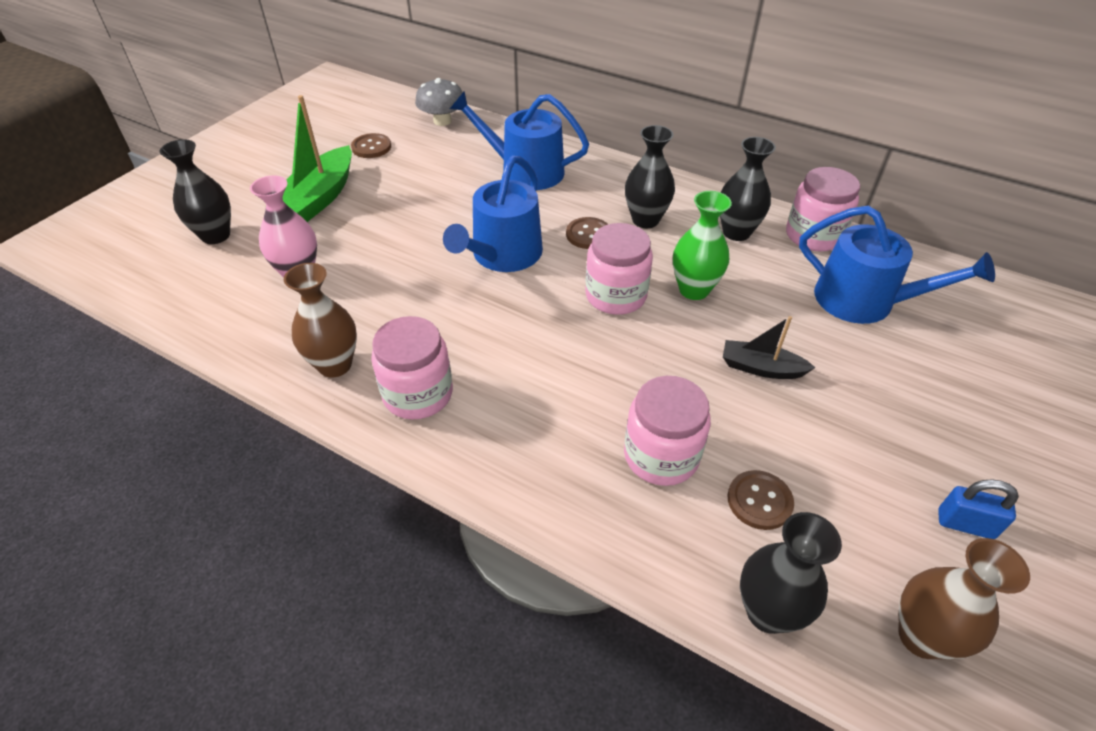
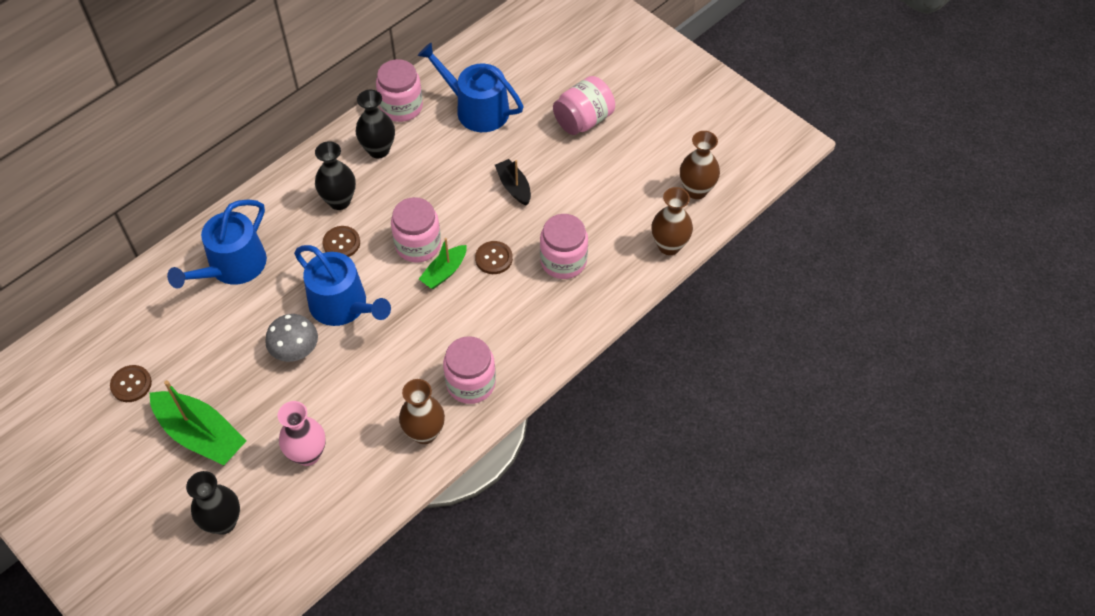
camera: 75 degrees left, 10 degrees up
(442, 121) = (111, 317): grey mushroom -> grey mushroom (295, 350)
(585, 329) = (444, 272): none -> green boat
(694, 290) = (430, 197): green vase -> none
(759, 501) = (607, 225): brown button -> brown button (494, 258)
(761, 368) = (514, 187): black boat -> black boat turned 120 degrees clockwise
(768, 612) = (669, 246): black vase -> brown vase
(864, 301) = (476, 109): blue watering can -> blue watering can turned 105 degrees counterclockwise
(941, 424) = (583, 120): none -> pink jar
(965, 524) = (646, 143): blue padlock -> none

